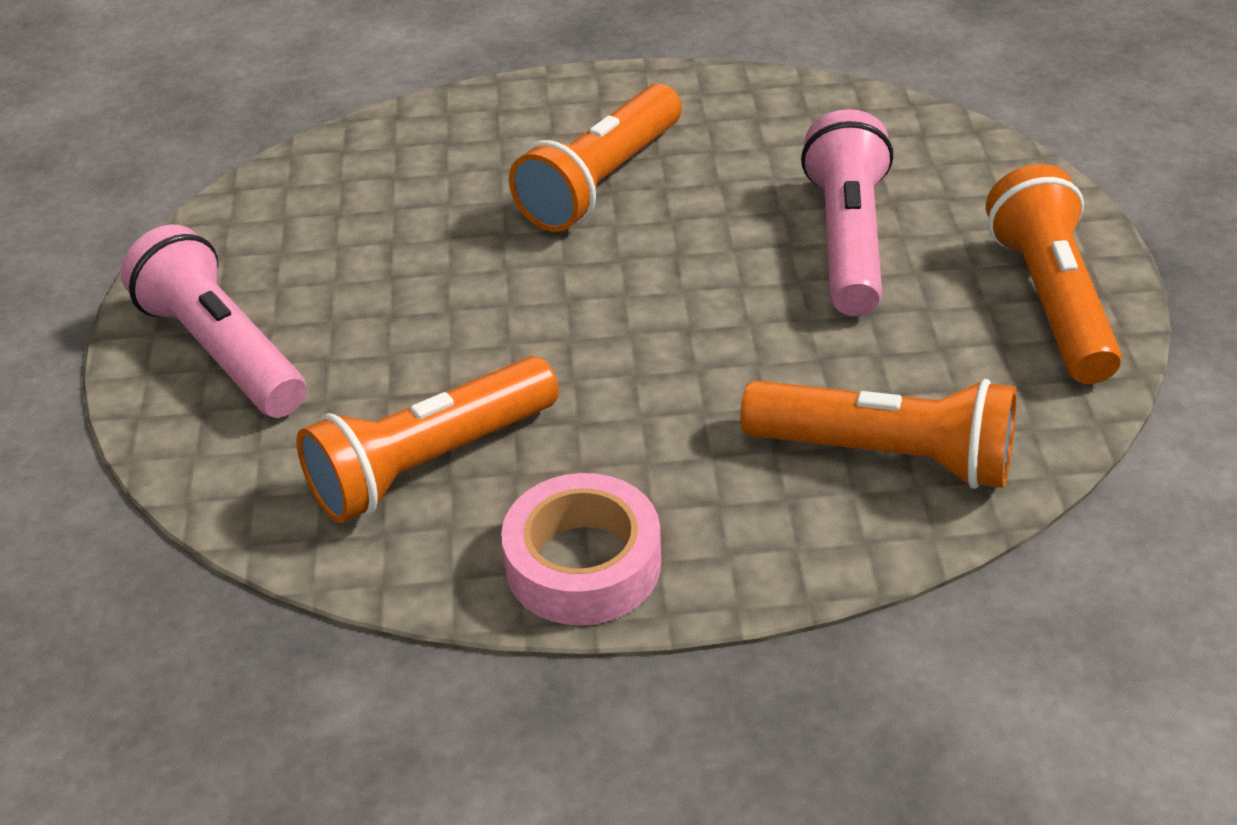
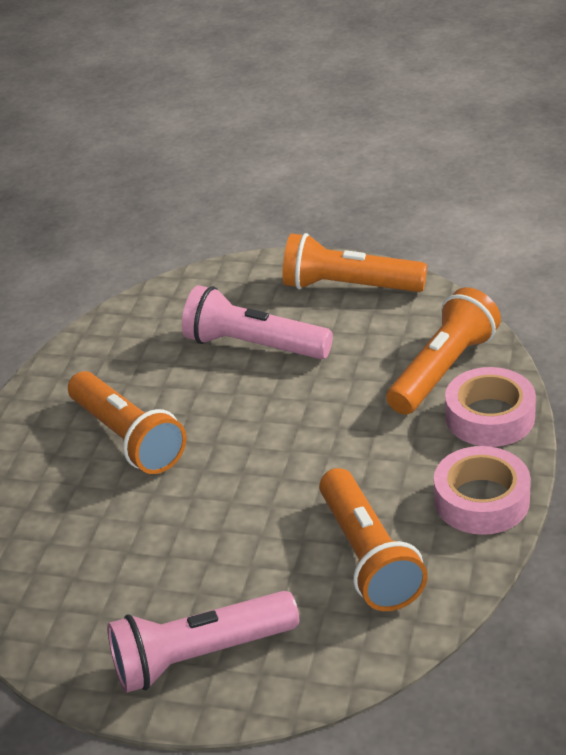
camera: 70 degrees left, 5 degrees down
(789, 536) = (490, 417): none -> pink tape

